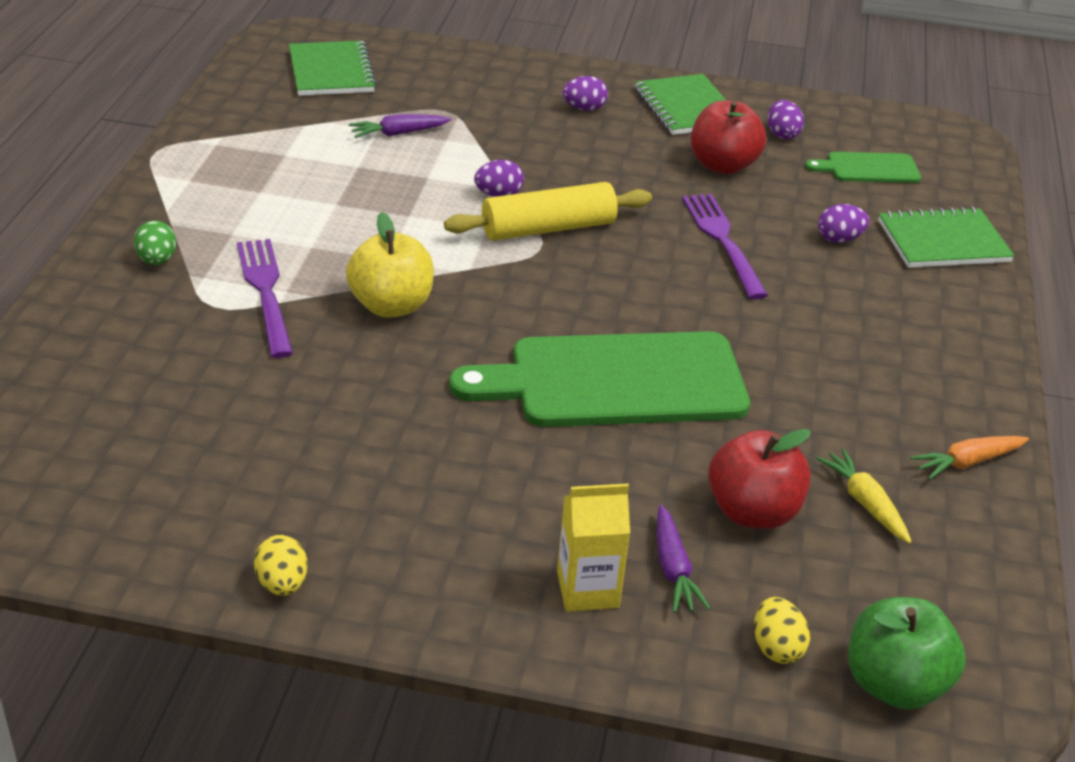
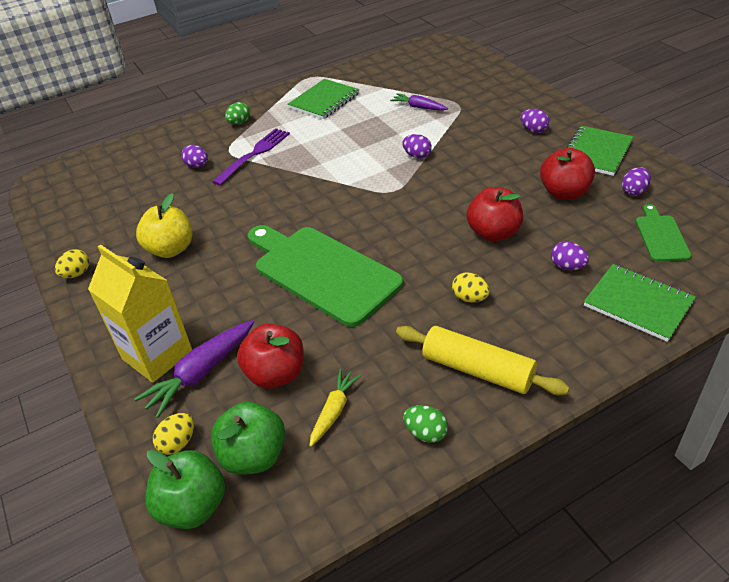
camera: 55 degrees right, 5 degrees up
(200, 348) = (197, 166): none -> purple egg
(331, 72) = (435, 67): green notebook -> green notebook (324, 101)
(391, 306) = (289, 184): yellow apple -> yellow apple (171, 249)
(548, 228) = (413, 183): yellow rolling pin -> yellow rolling pin (477, 370)
(588, 589) = (157, 355): yellow carton -> yellow carton, size x1.60
(673, 569) = (201, 373): purple carrot -> purple carrot, size x1.57
(723, 241) = (493, 233): purple fork -> red apple
(806, 319) = (470, 298): none -> yellow egg
(867, 597) = (254, 456): none -> green apple
(868, 168) = (661, 236): green cutting board -> green cutting board turned 45 degrees clockwise
(967, 462) = (426, 433): orange carrot -> green egg

